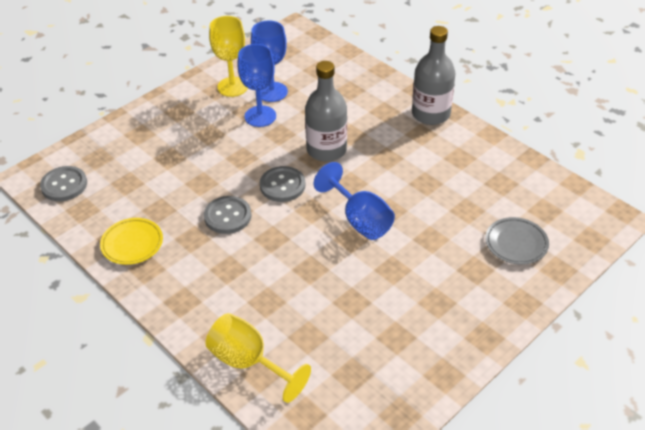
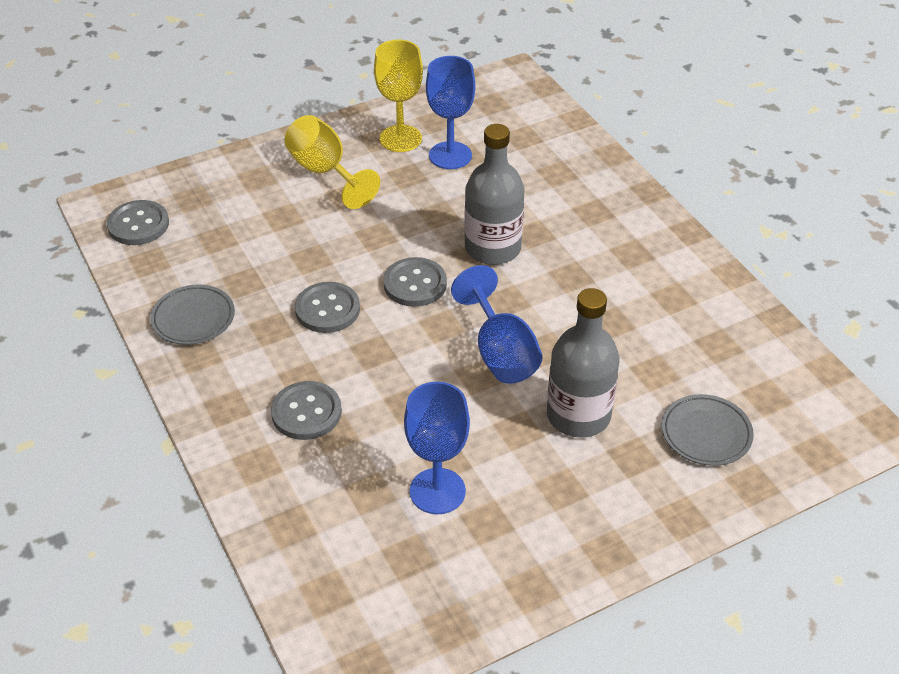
camera: 15 degrees right, 0 degrees up
(132, 244) = (193, 318): yellow plate -> grey plate
(241, 291) = (306, 412): none -> grey button
(249, 362) = (280, 507): yellow goblet -> yellow goblet (325, 172)
(260, 116) = (421, 185): blue goblet -> blue goblet (437, 491)
(431, 114) = (656, 228): grey bottle -> grey bottle (578, 415)

